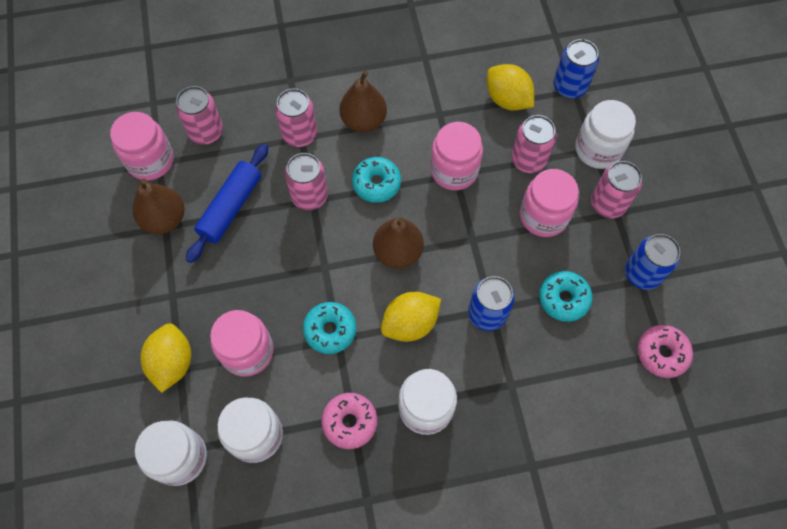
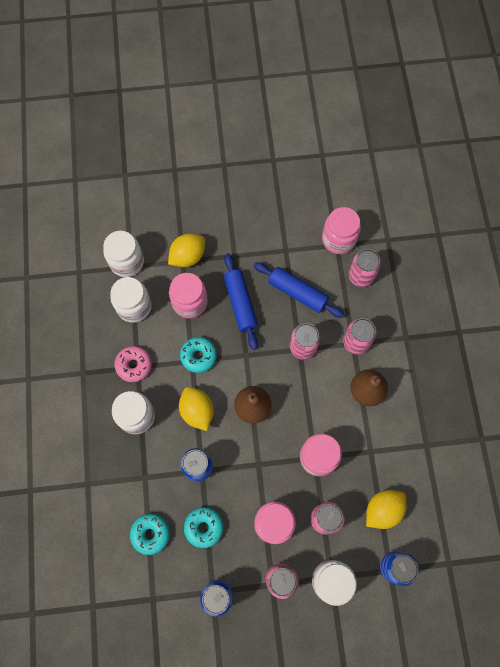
camera: 95 degrees right, 5 degrees up
(164, 219) = (291, 249): brown pear -> none
(172, 362) = (188, 256): yellow lemon -> yellow lemon turned 45 degrees counterclockwise
(248, 280) = (240, 304): none -> blue rolling pin
(376, 183) = (310, 396): turquoise donut -> turquoise donut (150, 534)
(662, 353) = (153, 596): pink donut -> none

